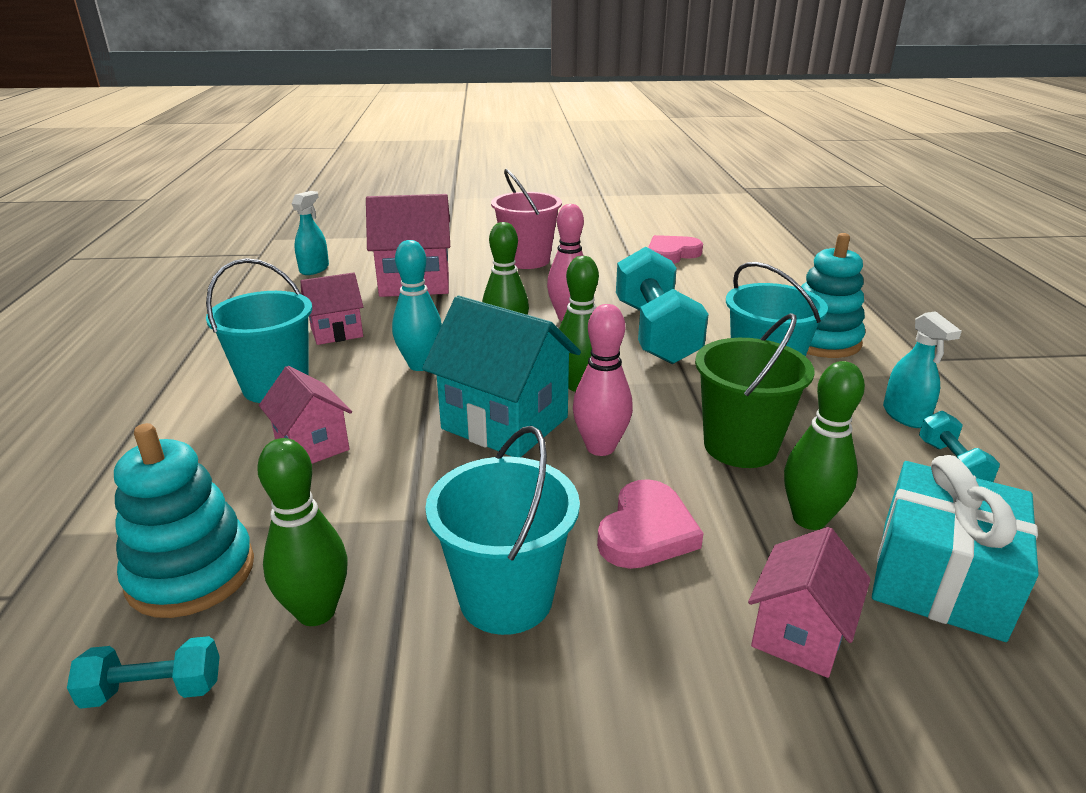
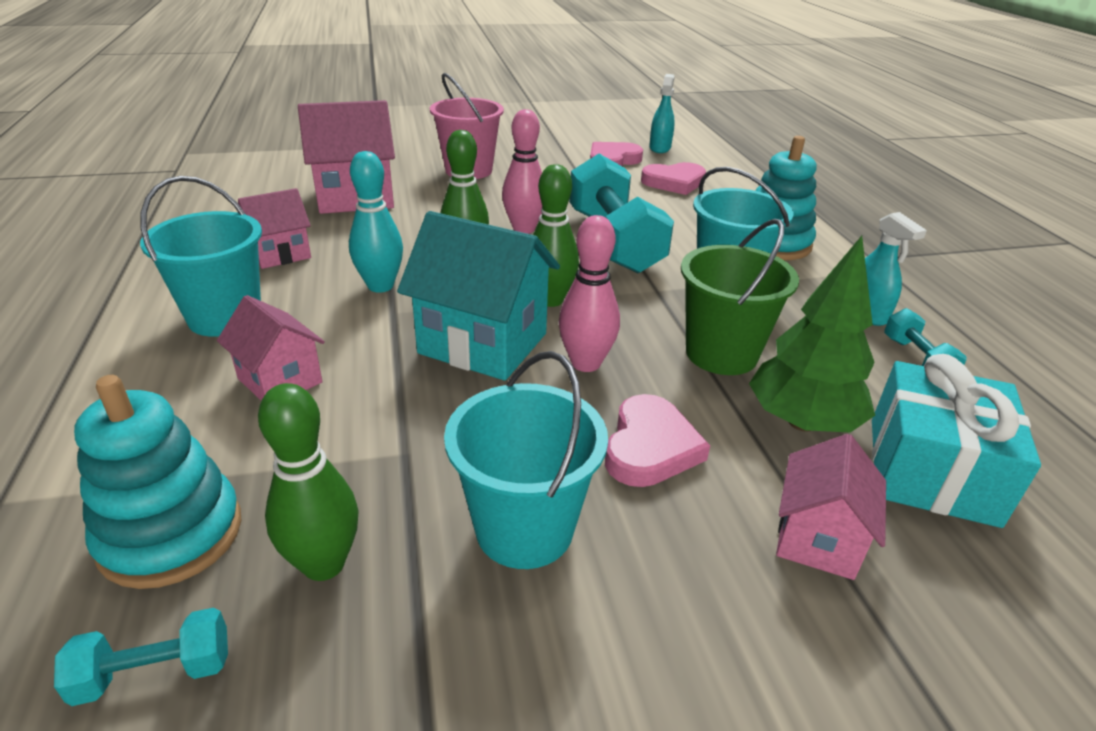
camera: 10 degrees left, 5 degrees up
(314, 269) = (241, 185): turquoise spray bottle -> turquoise spray bottle (660, 148)
(730, 277) = (674, 182): none -> pink heart
(809, 519) = (801, 422): green bowling pin -> green tree

